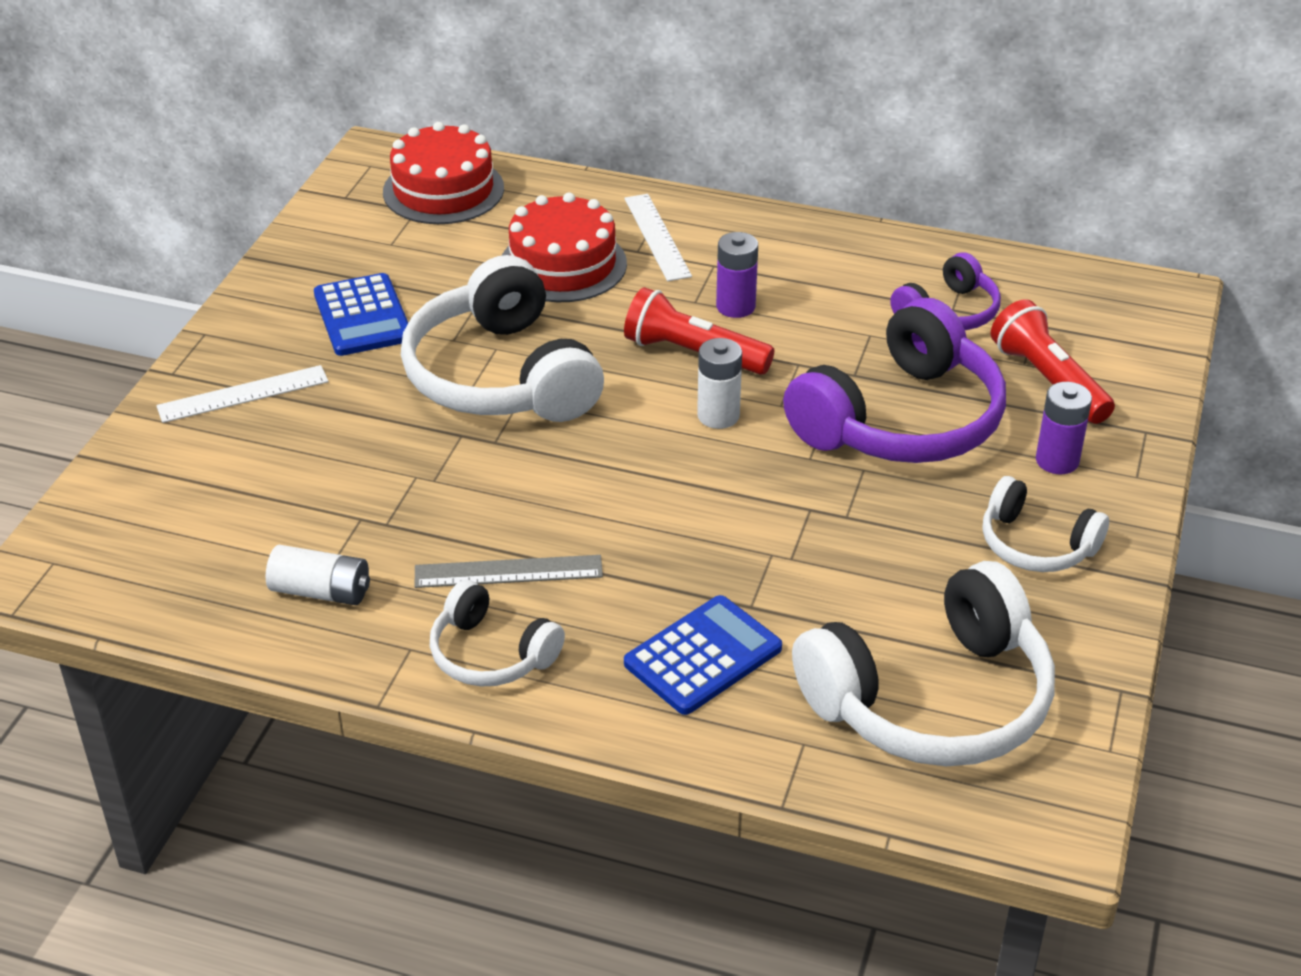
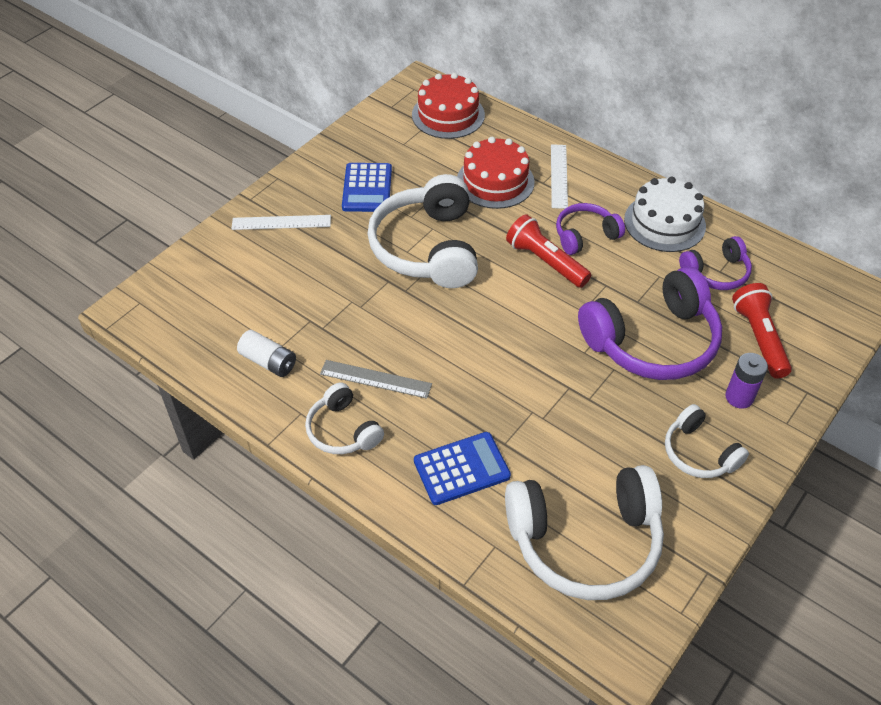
camera: 20 degrees right, 10 degrees up
(718, 416) = (542, 308): white battery -> none
(735, 306) = (585, 235): purple battery -> purple headphones
(843, 264) = (664, 222): none -> white cake

